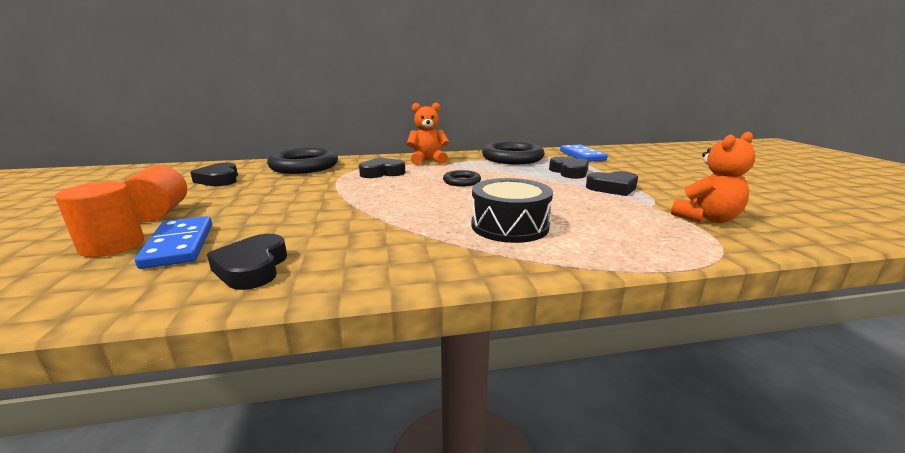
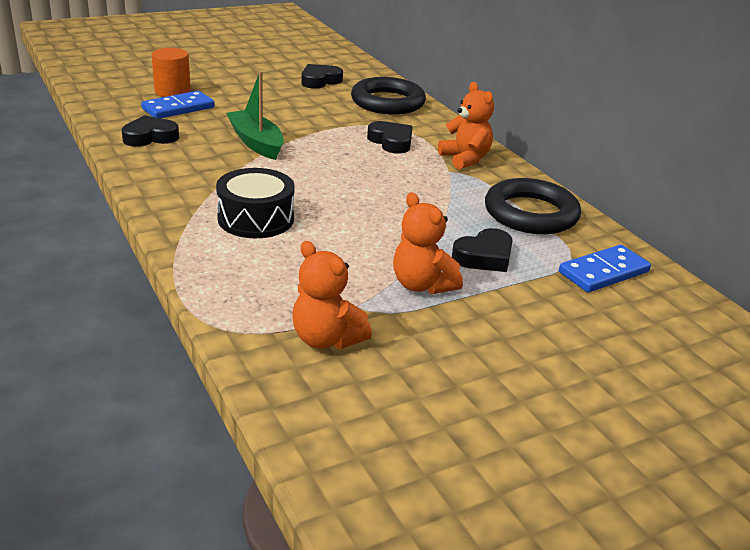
camera: 70 degrees right, 10 degrees up
(159, 213) = (231, 86): orange cylinder -> none
(336, 213) = (256, 143): none -> green boat
(462, 181) = (386, 187): black ring -> none
(612, 188) = (422, 285): black heart -> orange teddy bear

